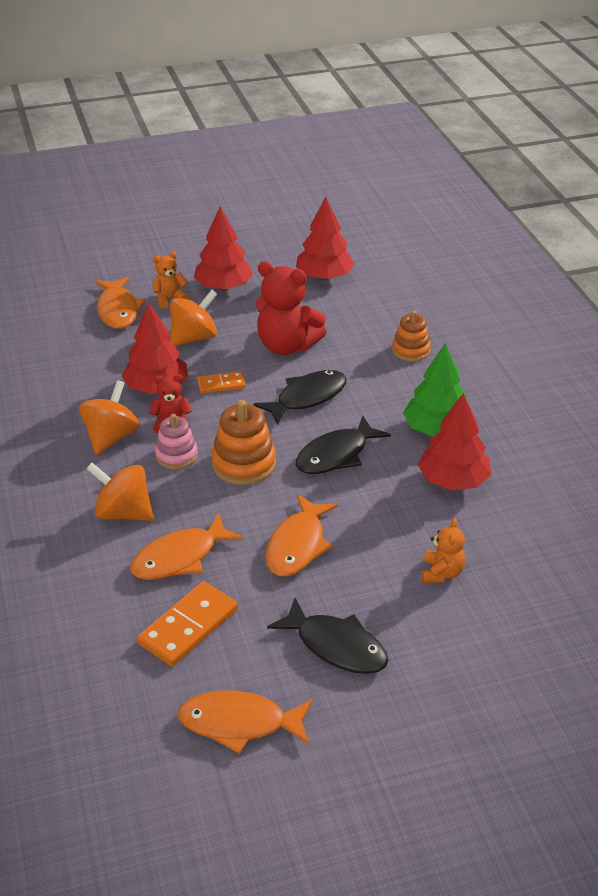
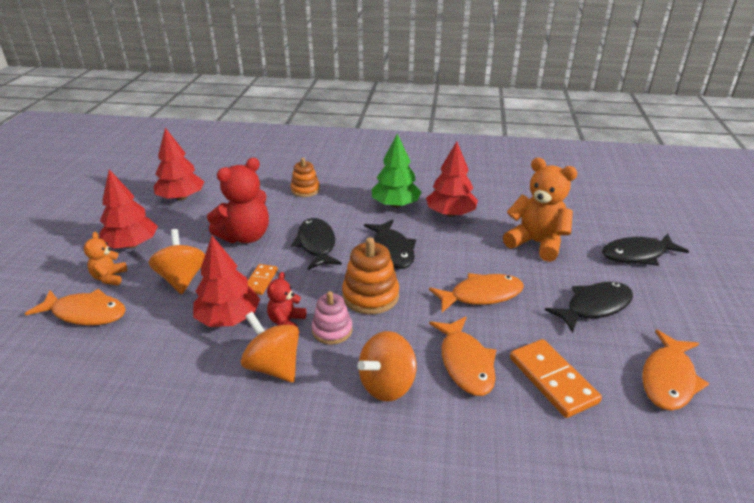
camera: 65 degrees left, 5 degrees down
(297, 545) = (481, 295): orange fish -> orange fish turned 60 degrees counterclockwise
(441, 573) = (536, 243): orange teddy bear -> orange teddy bear, size x1.90
(487, 678) = (637, 254): none -> black fish

